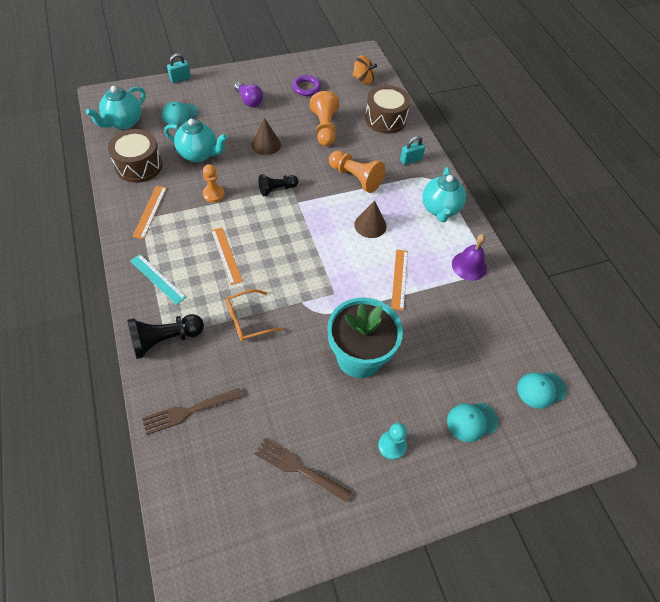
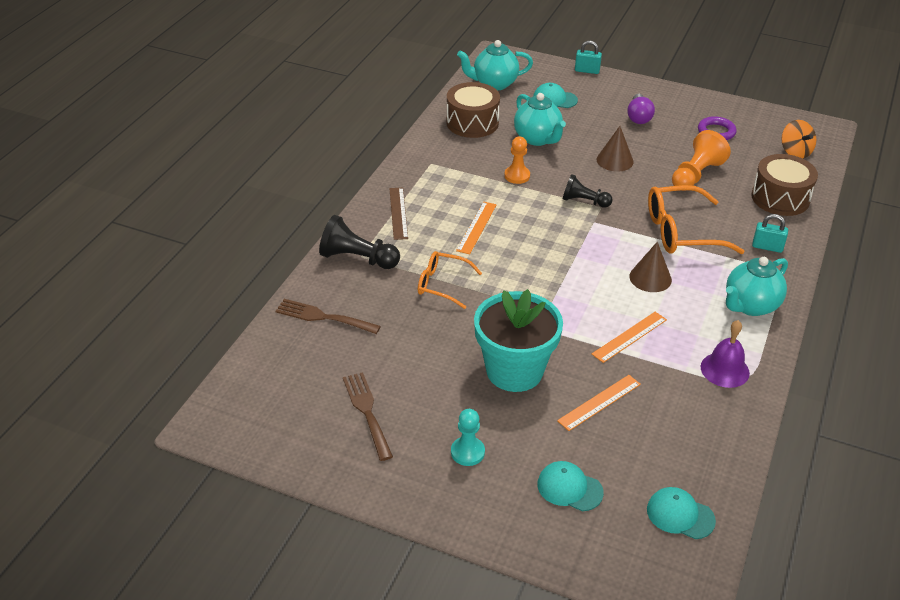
camera: 45 degrees right, 15 degrees down
(150, 211) = (445, 161): orange ruler -> orange ruler (599, 402)
(157, 279) = (398, 213): turquoise ruler -> brown ruler
(355, 178) = (681, 232): orange pawn -> orange glasses

